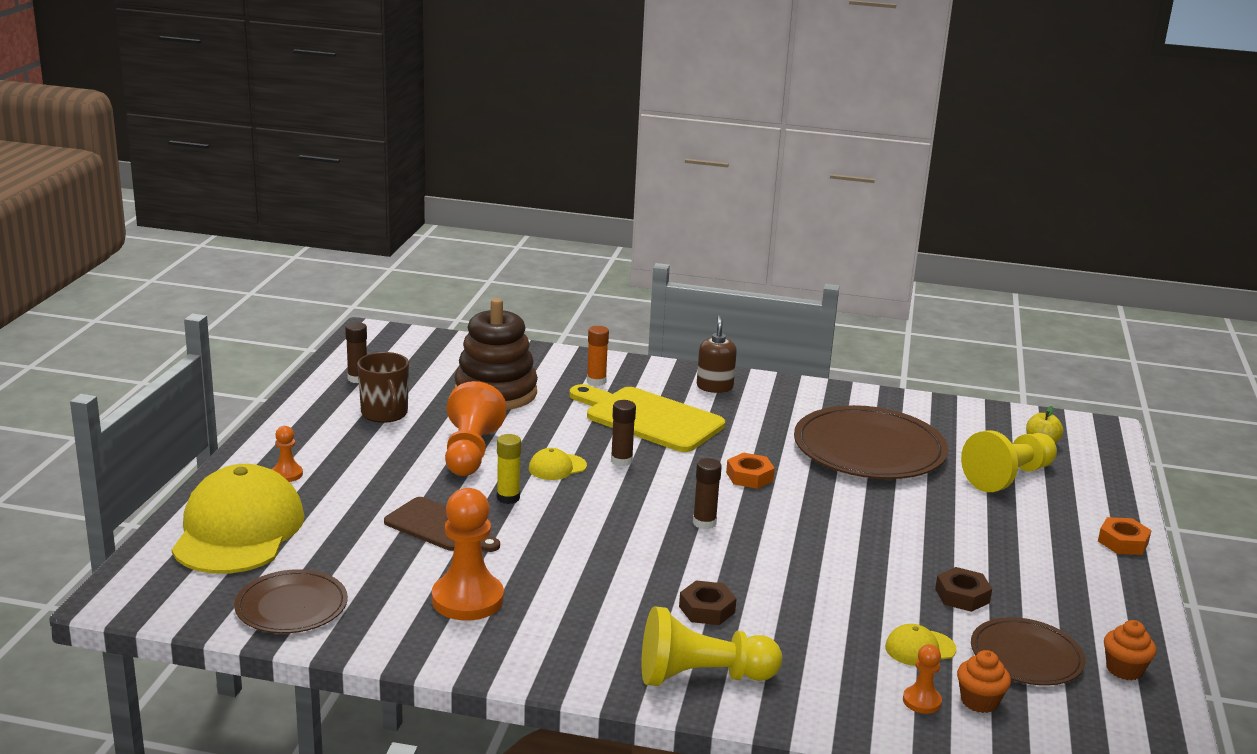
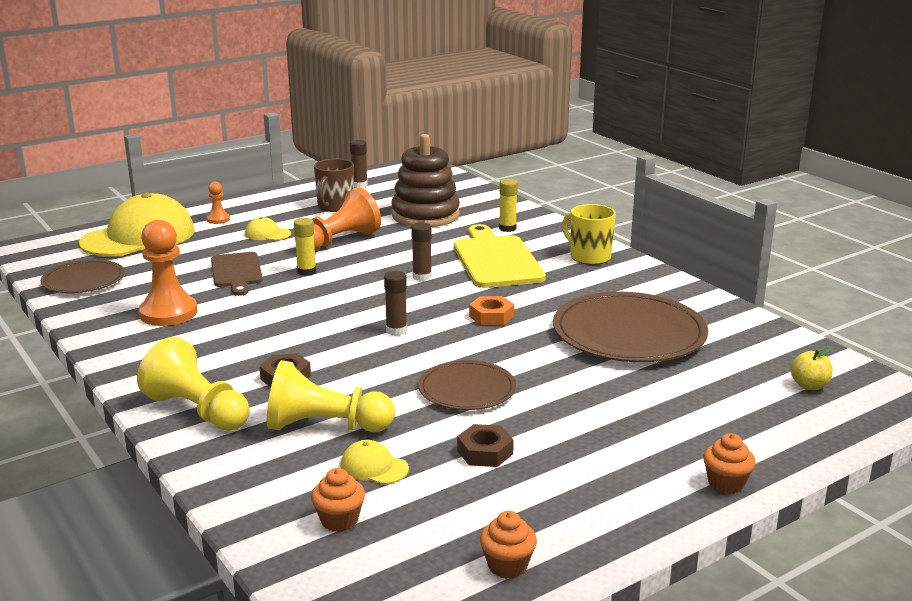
camera: 45 degrees right, 0 degrees up
(557, 467) = (372, 266): yellow cap -> yellow cap (267, 234)
(596, 381) = (507, 228): orange glue stick -> yellow glue stick
(714, 387) = (589, 257): brown soap dispenser -> yellow mug
(921, 701) = (299, 497): orange pawn -> none
(1008, 477) = (717, 396): yellow pawn -> yellow pawn (325, 426)
(1026, 656) = (444, 513): brown plate -> brown plate (467, 389)
(1123, 542) = (726, 483): orange nut -> orange cupcake

